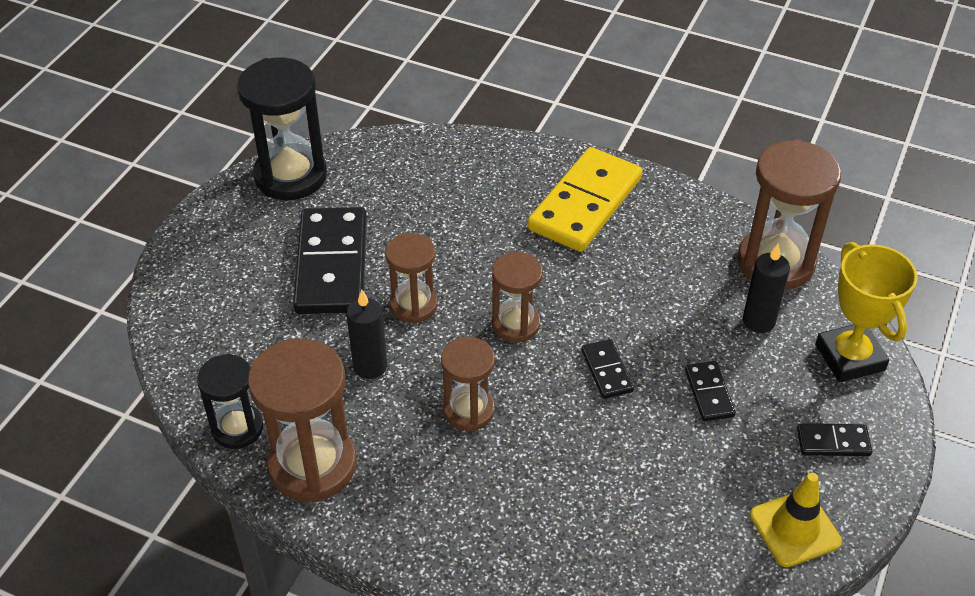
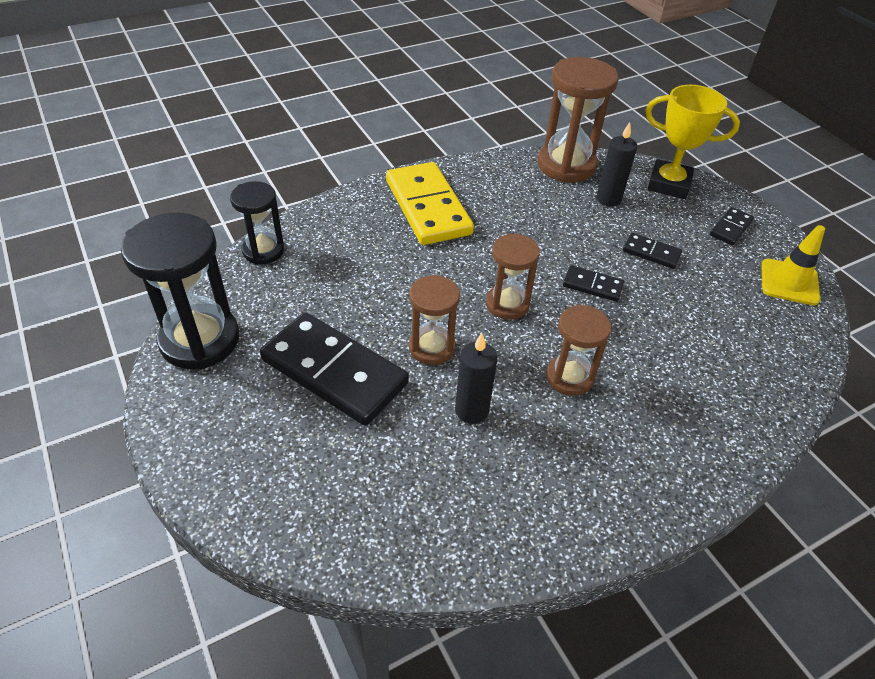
camera: 55 degrees left, 0 degrees up
(237, 428) = (459, 546): black hourglass -> black hourglass (263, 250)
(312, 465) = (548, 512): brown hourglass -> none

